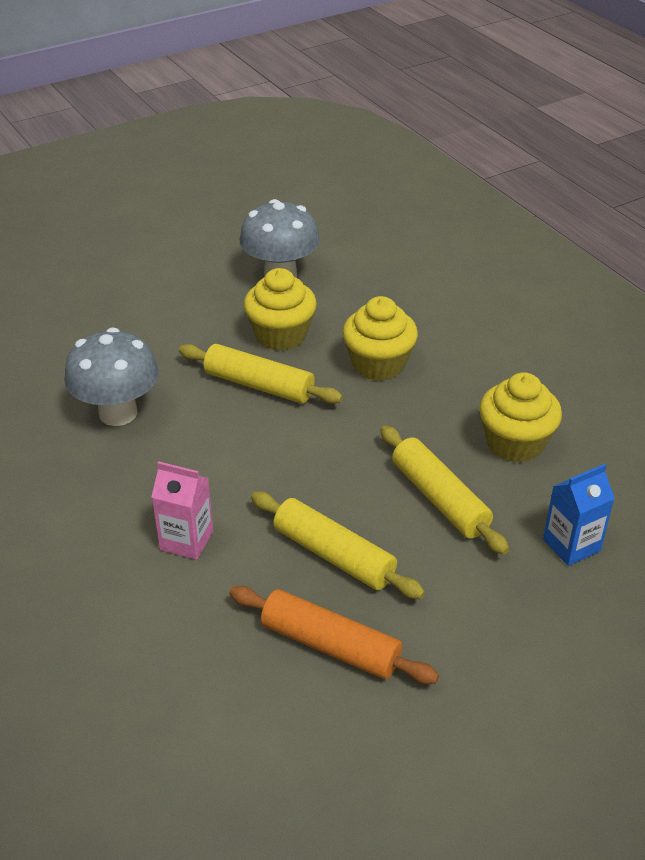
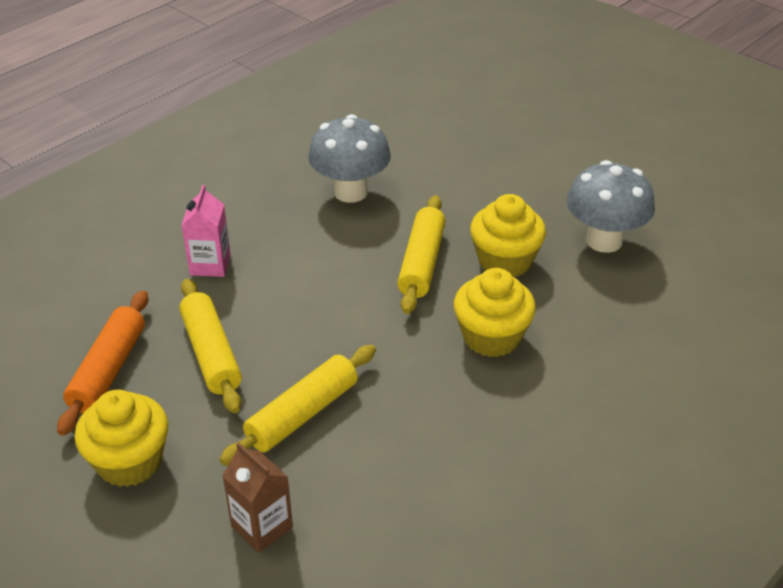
camera: 75 degrees right, 0 degrees up
(334, 555) = (211, 354): yellow rolling pin -> yellow rolling pin turned 45 degrees counterclockwise
(515, 443) = (406, 463): yellow cupcake -> yellow cupcake (129, 462)
(571, 545) = (262, 527): blue carton -> brown carton

